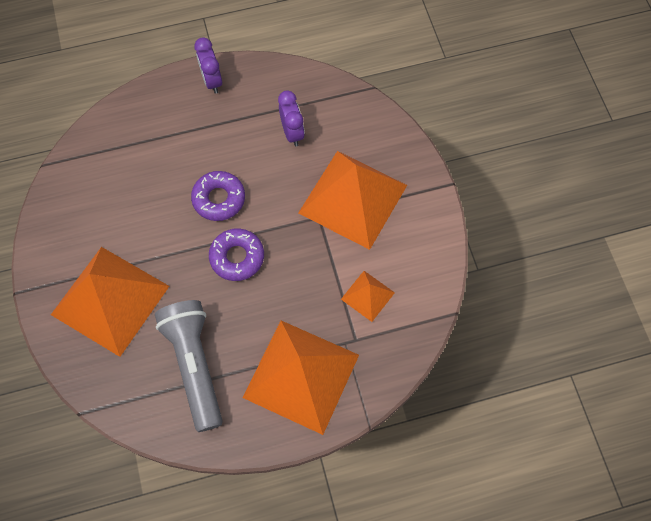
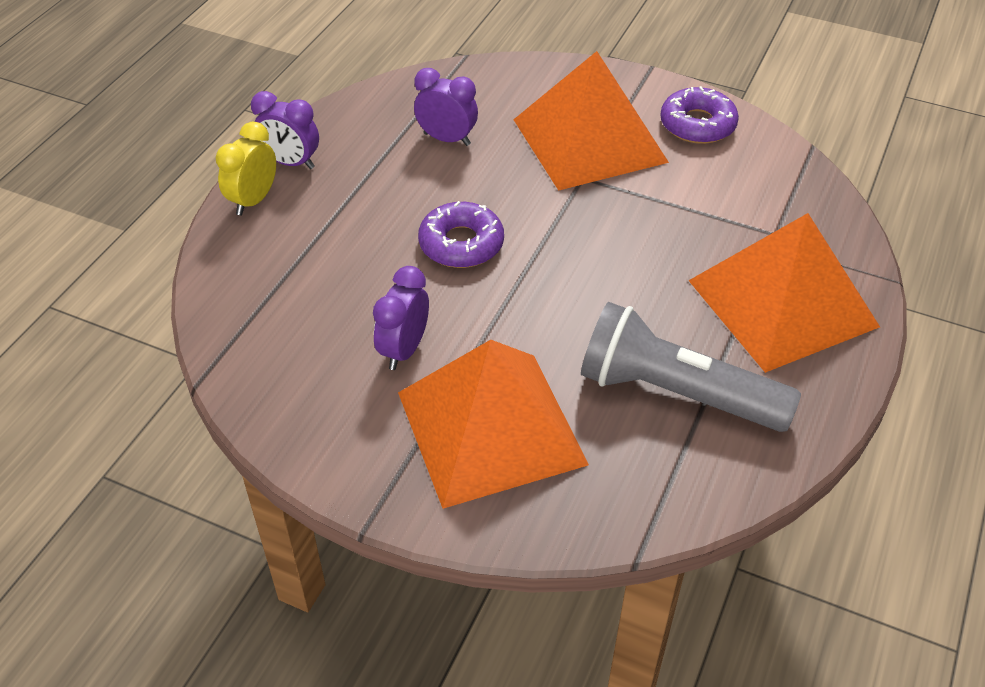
camera: 50 degrees left, 20 degrees down
(128, 229) = (404, 350): none -> purple clock
(172, 88) = (253, 200): none -> yellow clock
(237, 257) = (561, 271): purple donut -> purple donut (697, 124)
(367, 296) = (727, 194): orange pyramid -> none

